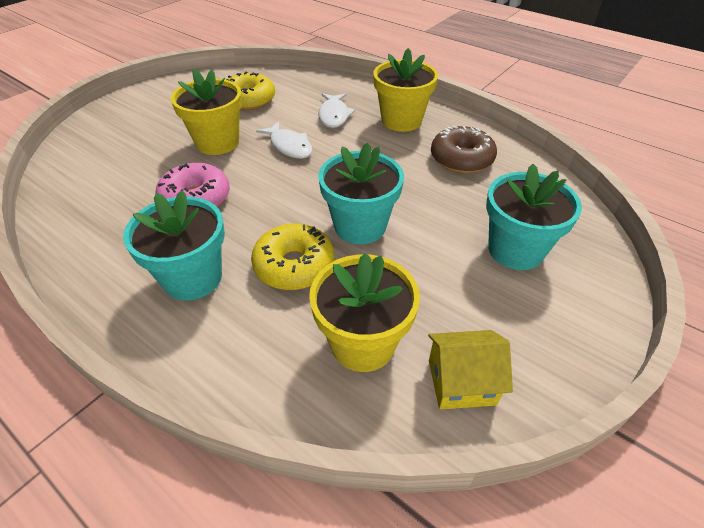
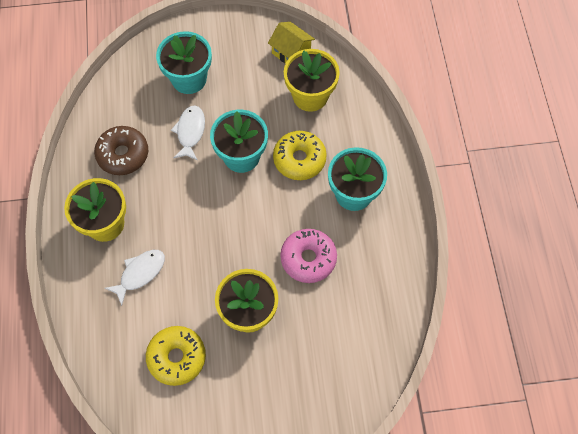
camera: 135 degrees left, 20 degrees up
(289, 146) = (207, 263): white fish -> white fish (190, 132)

